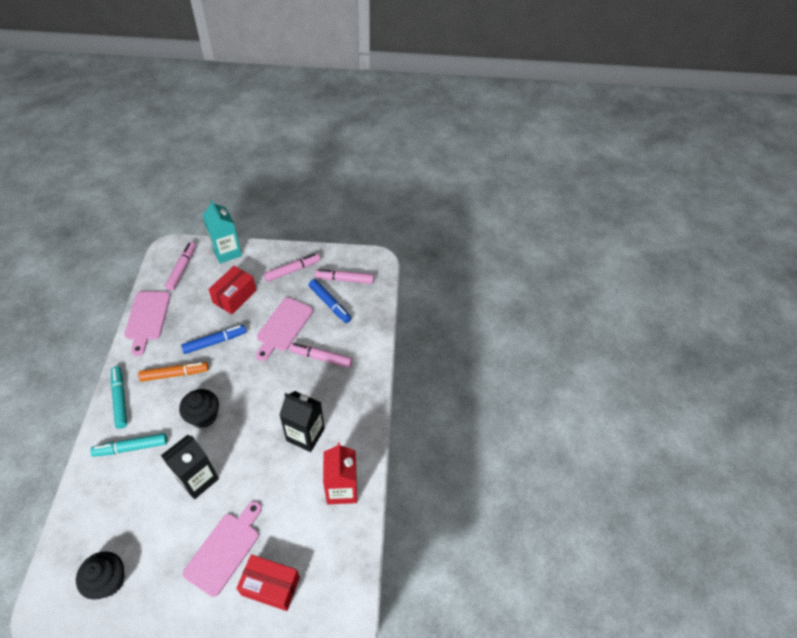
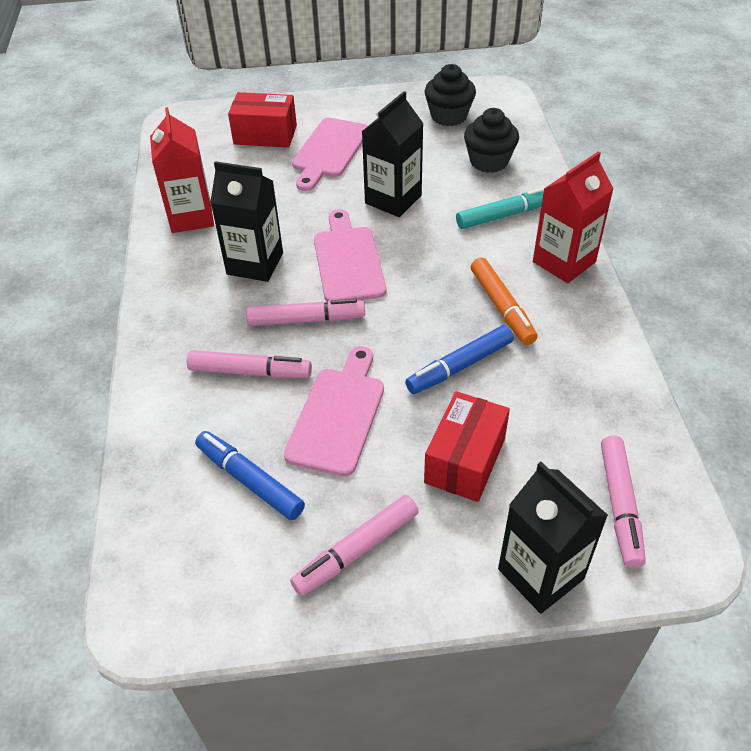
camera: 175 degrees right, 5 degrees down
(120, 400) = (564, 262): turquoise marker -> red carton
(147, 318) = (615, 386): pink cutting board -> pink cutting board (348, 261)
(174, 374) = (501, 307): orange marker -> orange marker turned 90 degrees counterclockwise
(203, 416) = (421, 262): black cupcake -> black cupcake (489, 161)
(227, 252) = (540, 574): turquoise carton -> black carton
(345, 279) = (222, 549): pink marker -> pink marker (305, 320)

